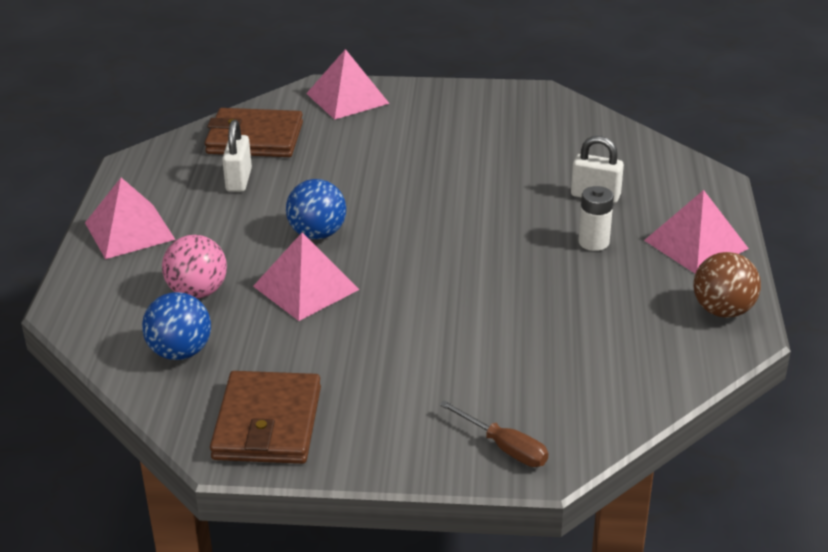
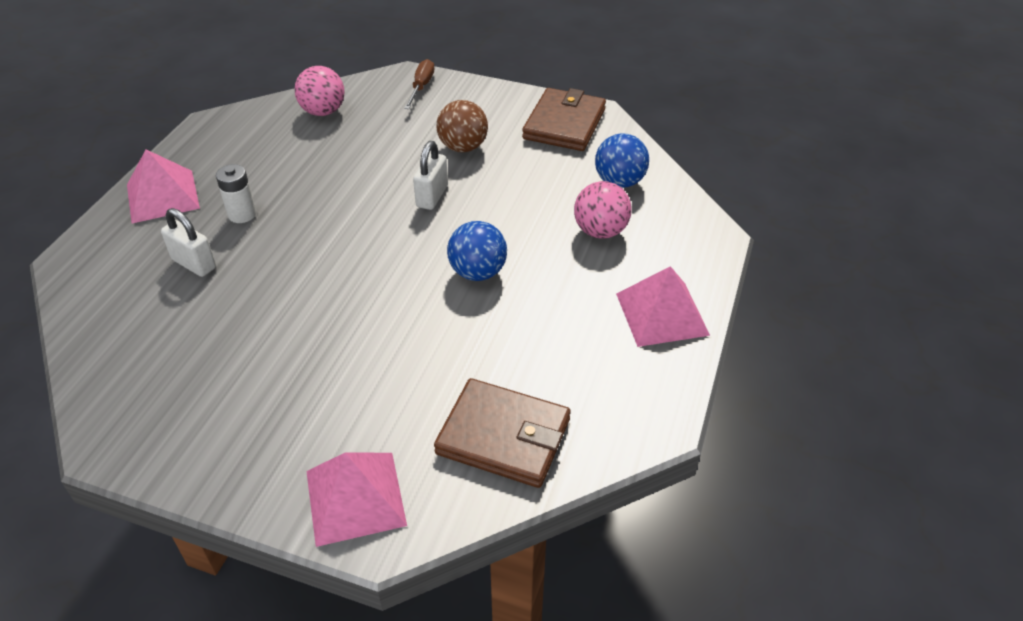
camera: 165 degrees left, 10 degrees up
(239, 180) = (538, 363): white padlock -> white padlock (432, 196)
(306, 287) = (507, 218): pink pyramid -> none
(504, 448) = (421, 87): brown screwdriver -> brown screwdriver turned 45 degrees clockwise
(614, 378) = (323, 111): none -> pink ball
(722, 310) = (204, 141): brown ball -> brown ball (463, 147)

